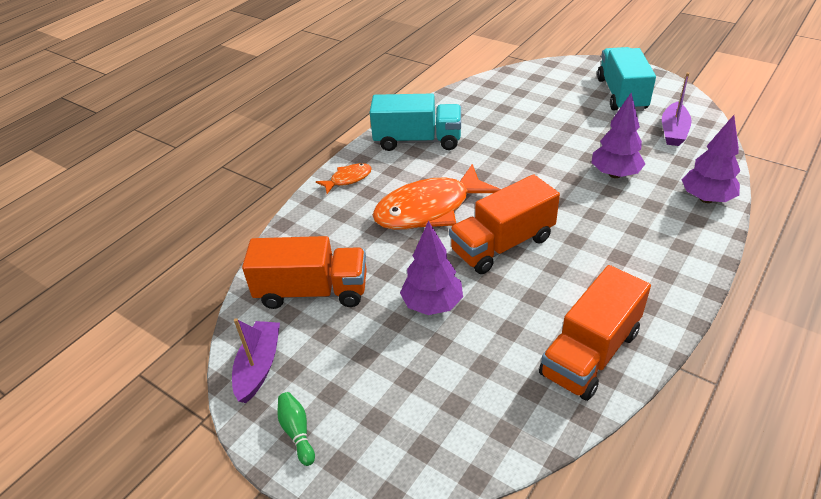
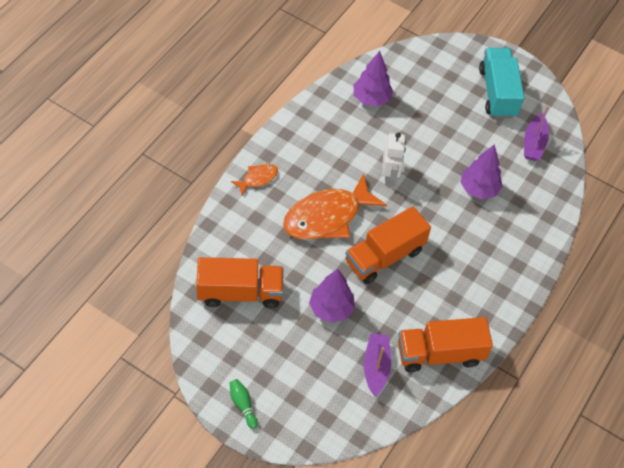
camera: 10 degrees left, 15 degrees up
(259, 366) = (209, 355): purple boat -> purple boat (376, 367)
(417, 140) = (316, 137): turquoise truck -> none
(504, 168) = (389, 176): none -> white robot
(590, 353) = (439, 353): orange truck -> orange truck turned 45 degrees clockwise
(706, 199) = (545, 220): purple tree -> purple tree (371, 99)

